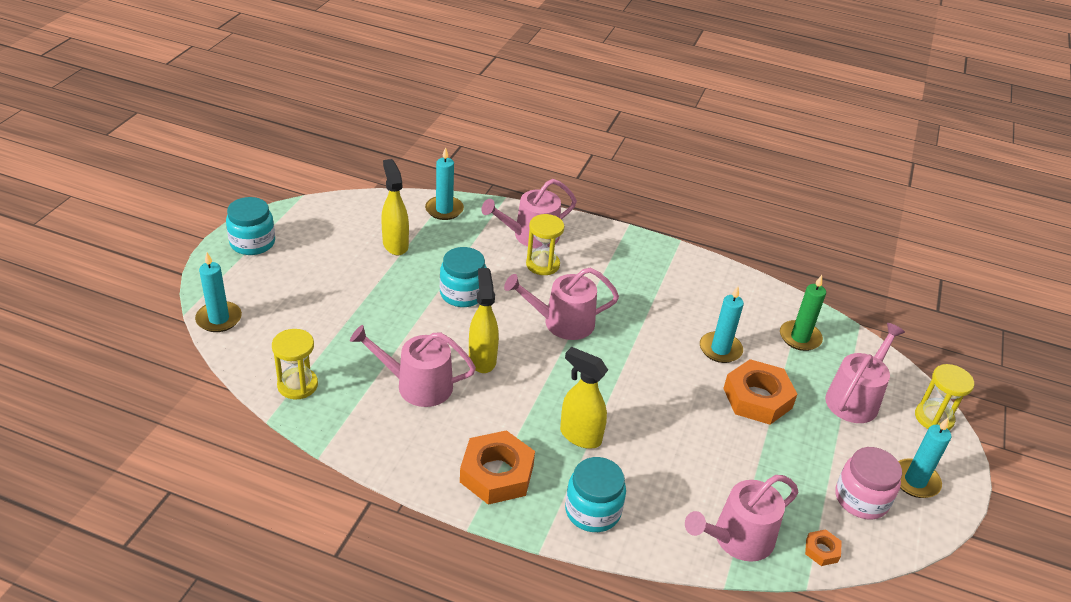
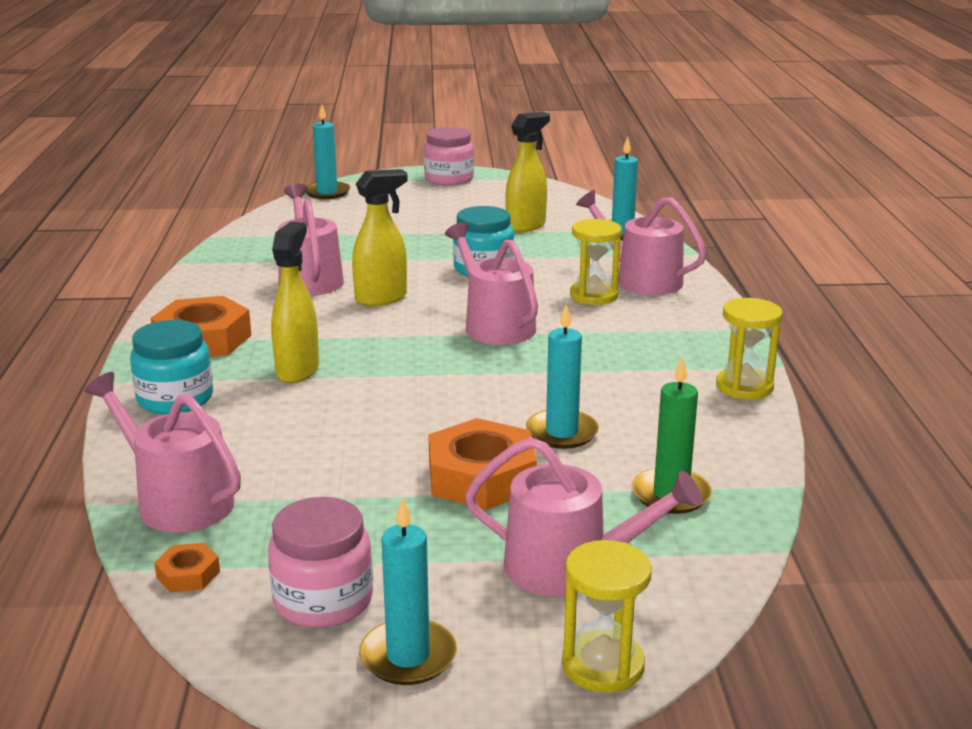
camera: 70 degrees right, 15 degrees down
(252, 243) = (449, 179): turquoise jar -> pink jar
(297, 385) = (265, 236): yellow hourglass -> yellow hourglass (744, 387)

